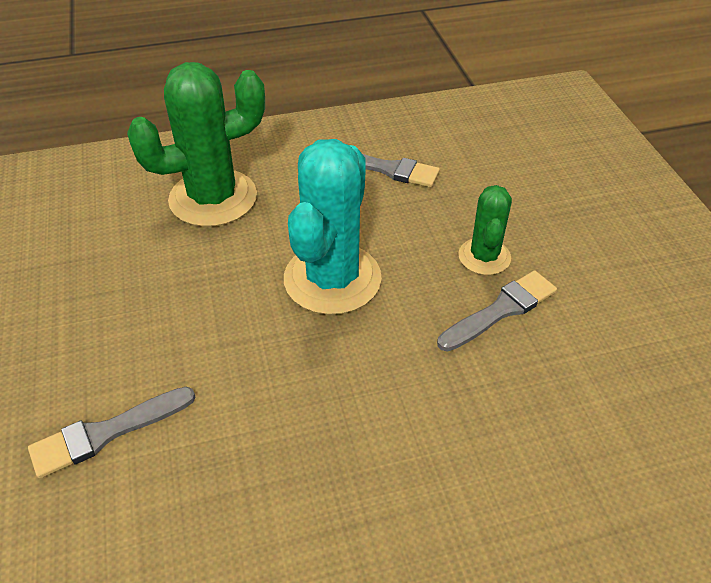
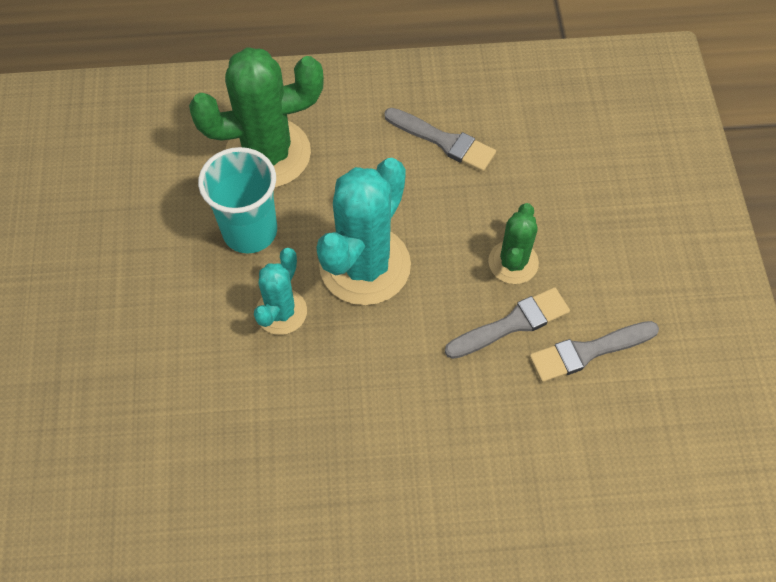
camera: 10 degrees right, 15 degrees up
(106, 433) = (150, 390): grey brush -> grey brush (588, 351)
(204, 264) = (250, 231): none -> turquoise cup
(250, 333) = (281, 312): none -> turquoise cactus

